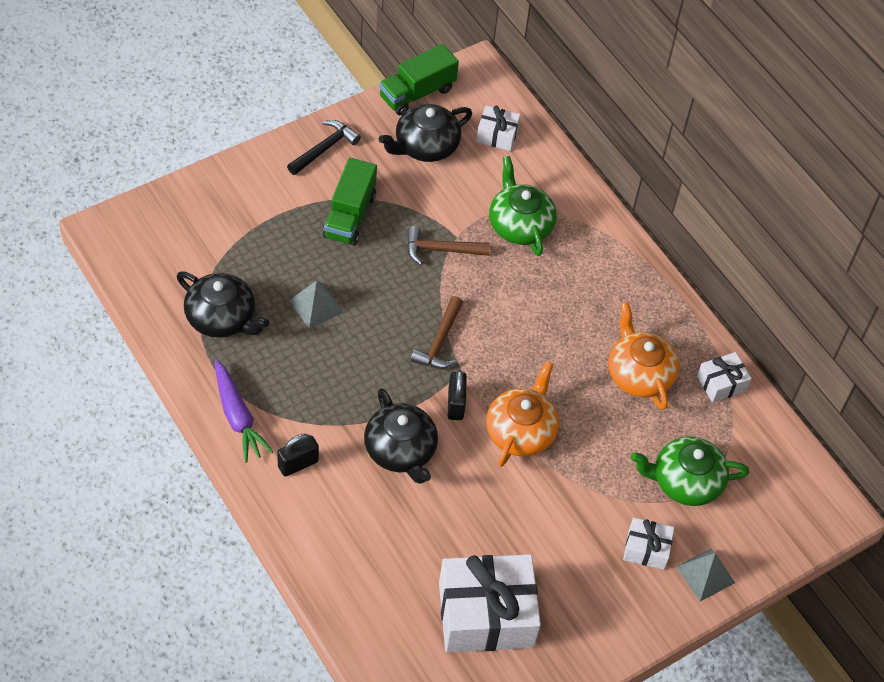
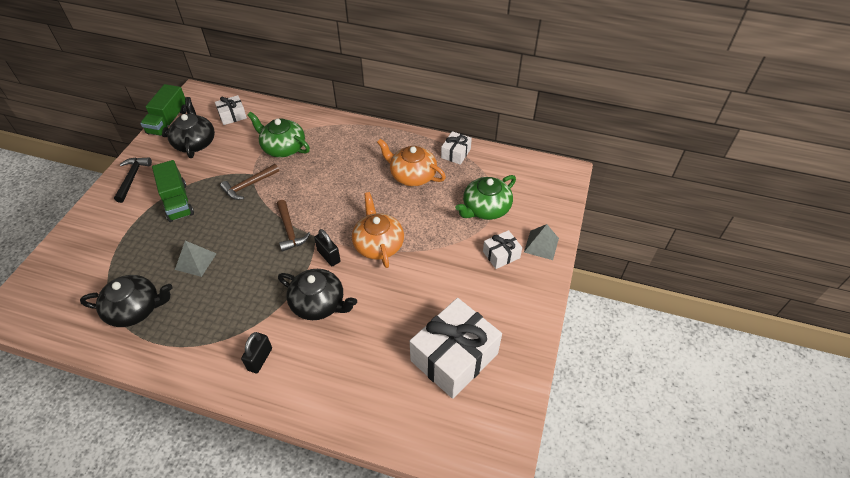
camera: 35 degrees left, 5 degrees down
(238, 417) = (194, 360): purple carrot -> none
(425, 146) = (195, 142): black teapot -> black teapot turned 150 degrees clockwise

